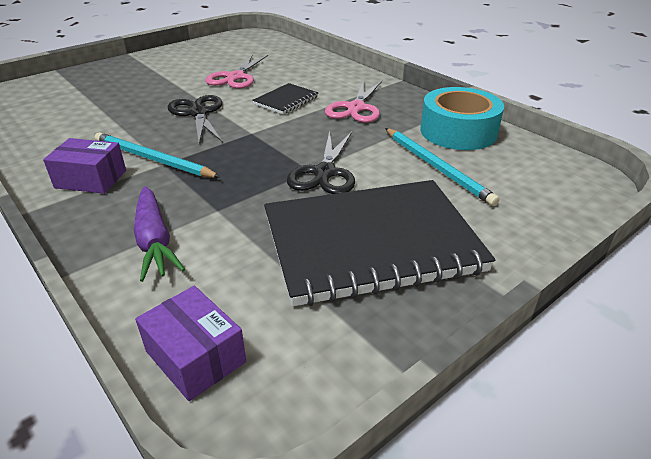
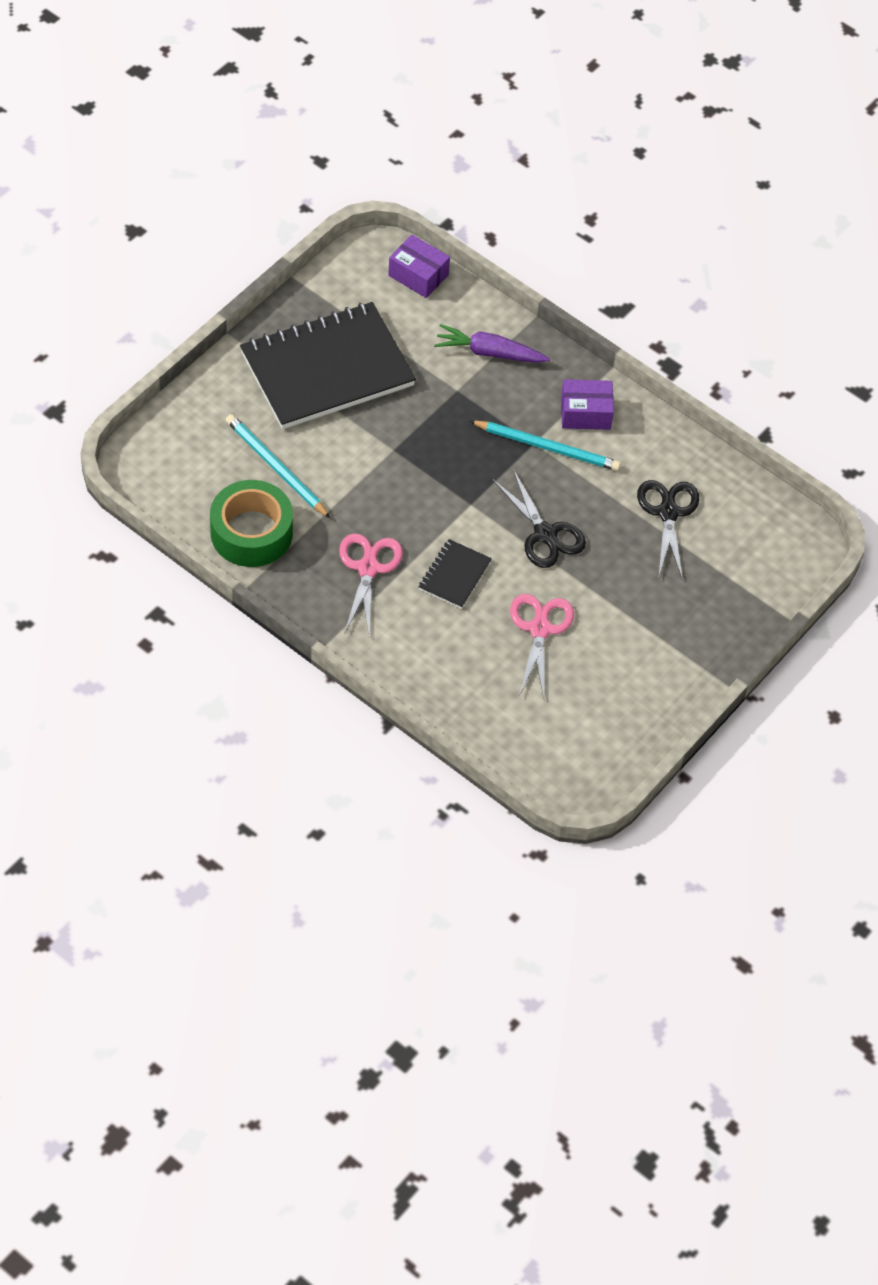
camera: 165 degrees right, 20 degrees up
(155, 241) = (489, 353): purple carrot -> purple carrot turned 45 degrees counterclockwise
(325, 173) = (379, 447): black scissors -> black scissors (668, 513)
(458, 131) = (251, 532): turquoise tape -> green tape

